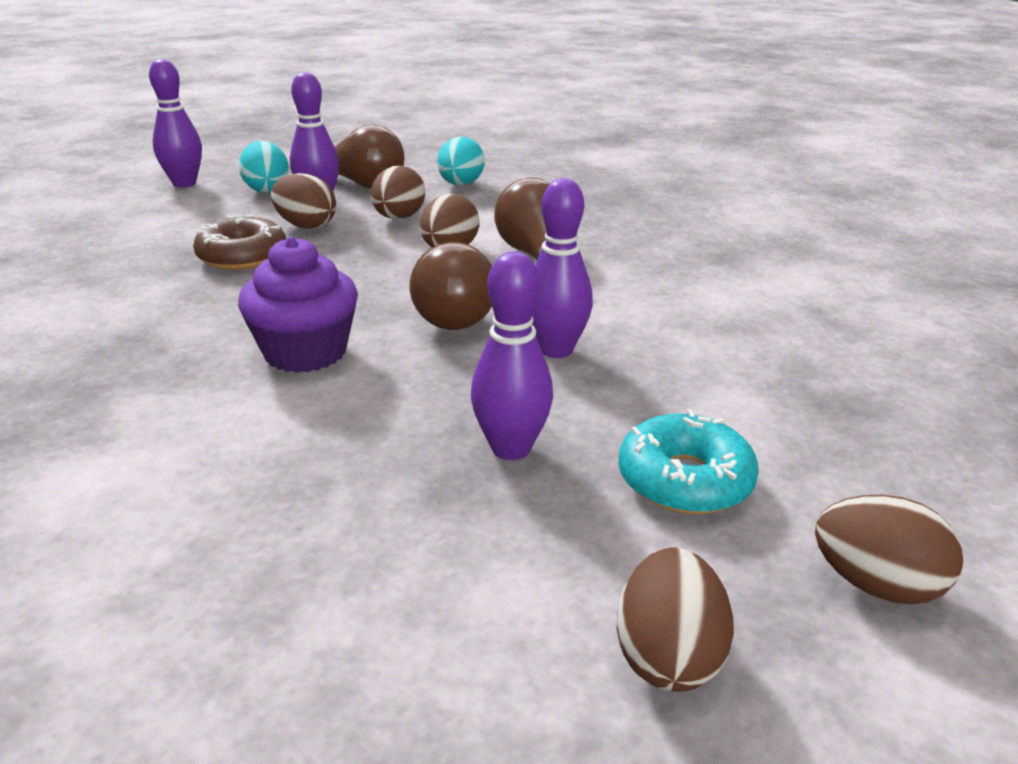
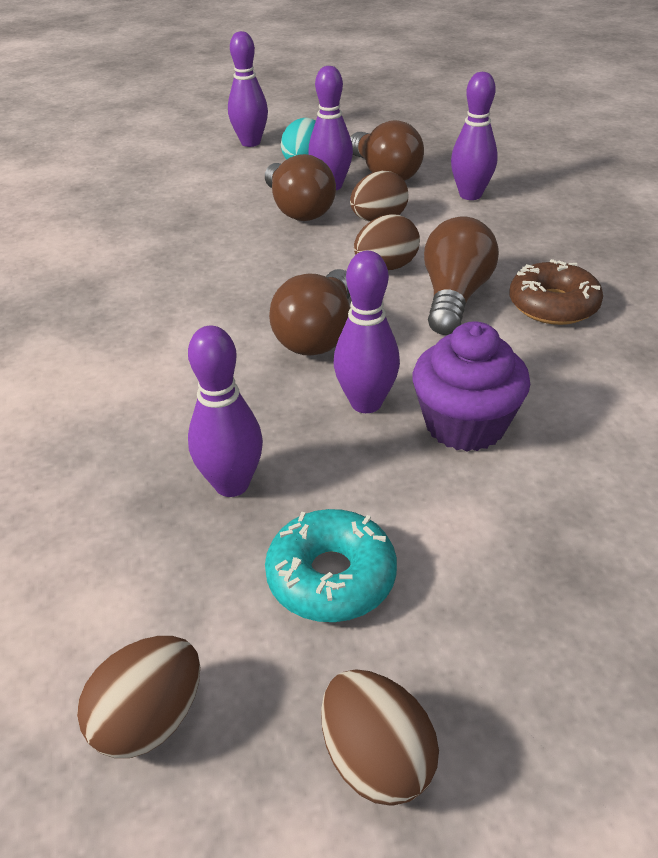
camera: 35 degrees right, 10 degrees up
(242, 256) = (223, 229): brown donut -> brown donut (553, 305)
(305, 352) = (180, 336): purple cupcake -> purple cupcake (465, 425)
(306, 226) = (298, 209): brown egg -> brown light bulb
(460, 185) = (470, 195): turquoise egg -> purple bowling pin

